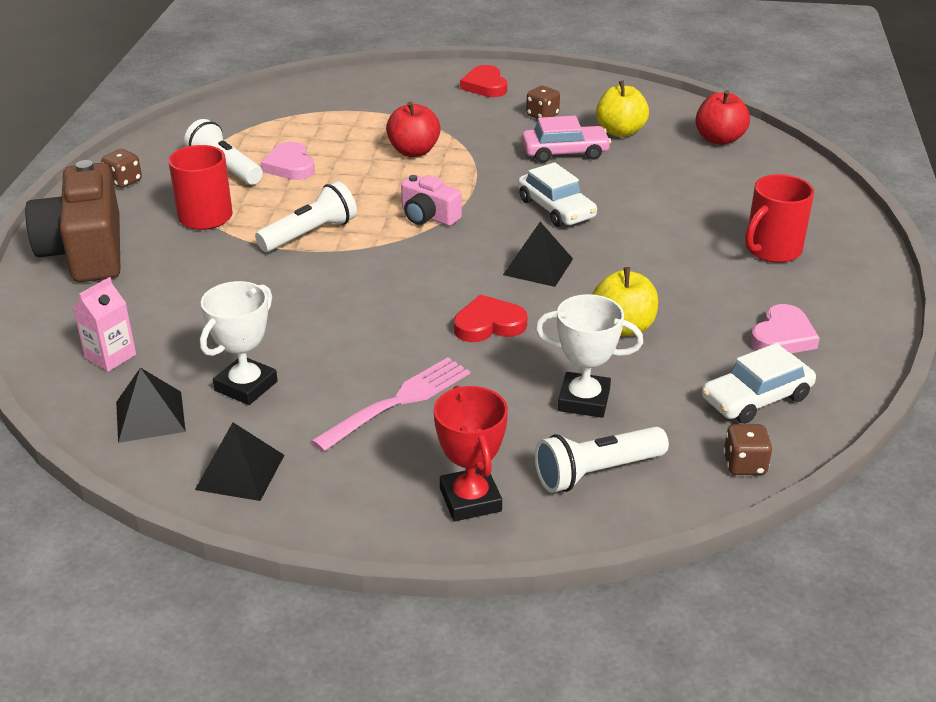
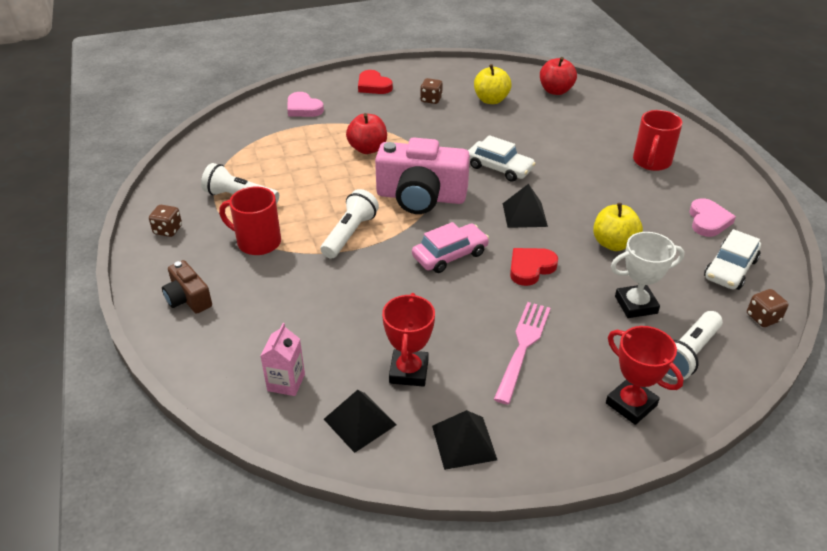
camera: 25 degrees left, 5 degrees up
(86, 251) = (188, 298): brown camera -> brown camera, size x0.51
(246, 386) = (409, 371): white trophy -> red trophy
(290, 166) = (288, 183): pink heart -> pink heart (303, 108)
(428, 216) = (421, 197): pink camera -> pink camera, size x1.95
(565, 152) = (469, 124): pink car -> pink car (450, 255)

